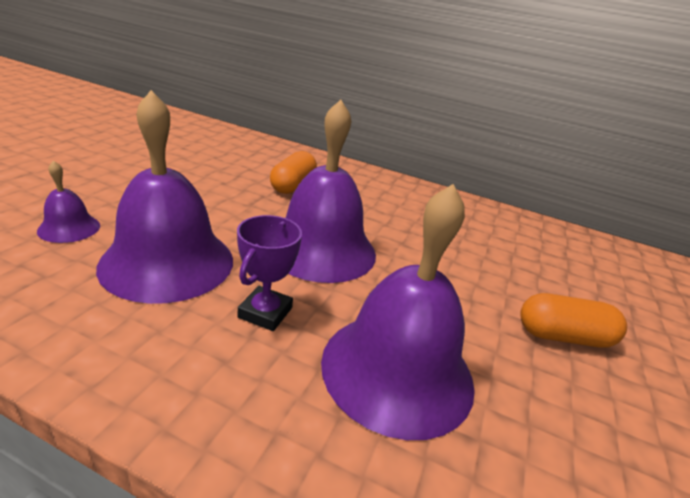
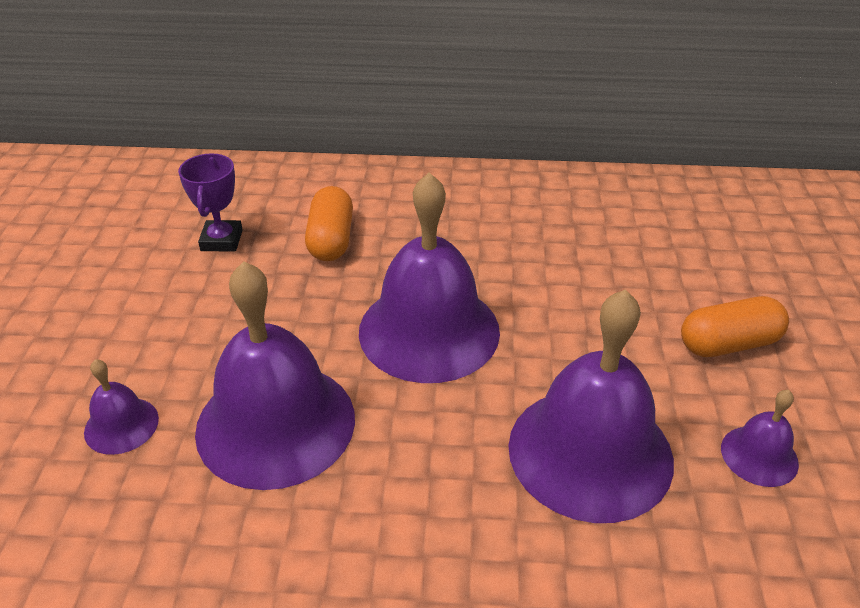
camera: 15 degrees left, 10 degrees up
(265, 312) = (426, 442): purple trophy -> purple trophy (221, 240)
(562, 434) = (759, 455): none -> purple bell

